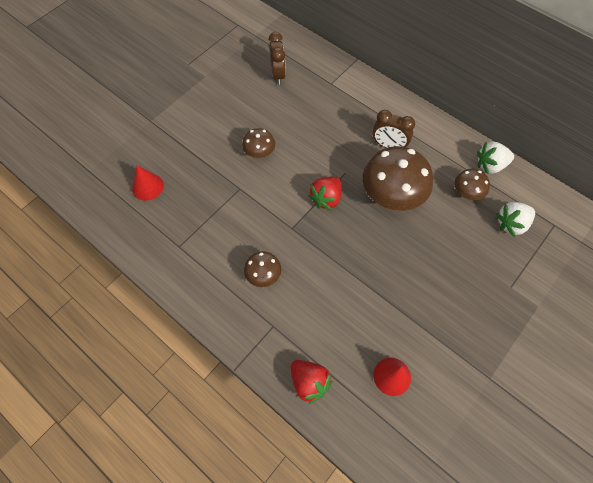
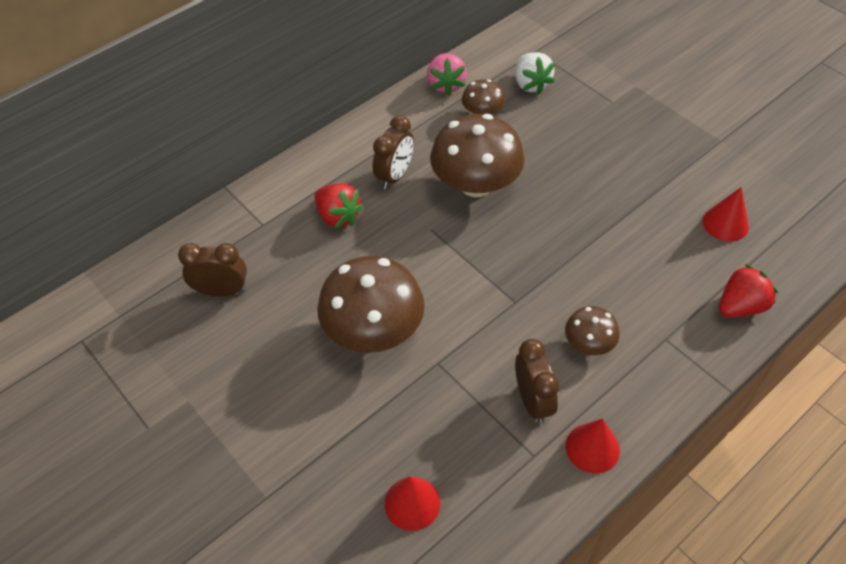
camera: 80 degrees left, 10 degrees down
(185, 279) = (592, 448): none -> red cone
(216, 243) = (533, 401): none -> brown clock
(259, 152) = (374, 330): brown mushroom -> brown mushroom, size x1.98
(326, 198) = (471, 256): red strawberry -> red strawberry (338, 216)
(490, 165) = (446, 85): white strawberry -> pink strawberry

